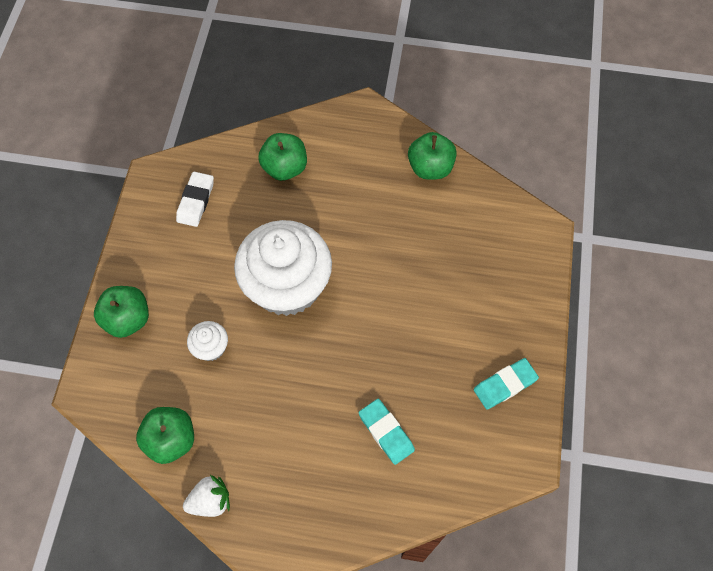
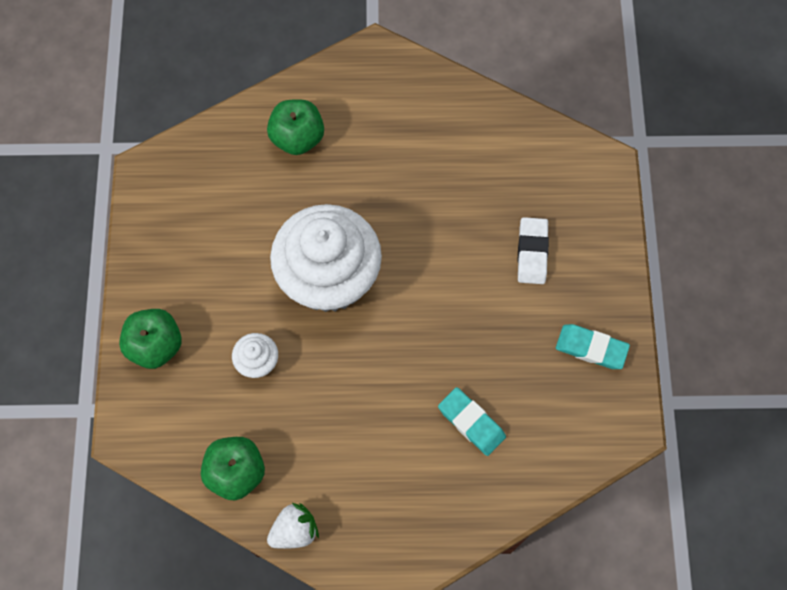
camera: 10 degrees left, 5 degrees up
(196, 201) = (202, 194): white eraser -> white eraser (532, 252)
(430, 168) = (465, 111): green apple -> none
(505, 385) = (591, 348): turquoise eraser -> turquoise eraser turned 60 degrees clockwise

